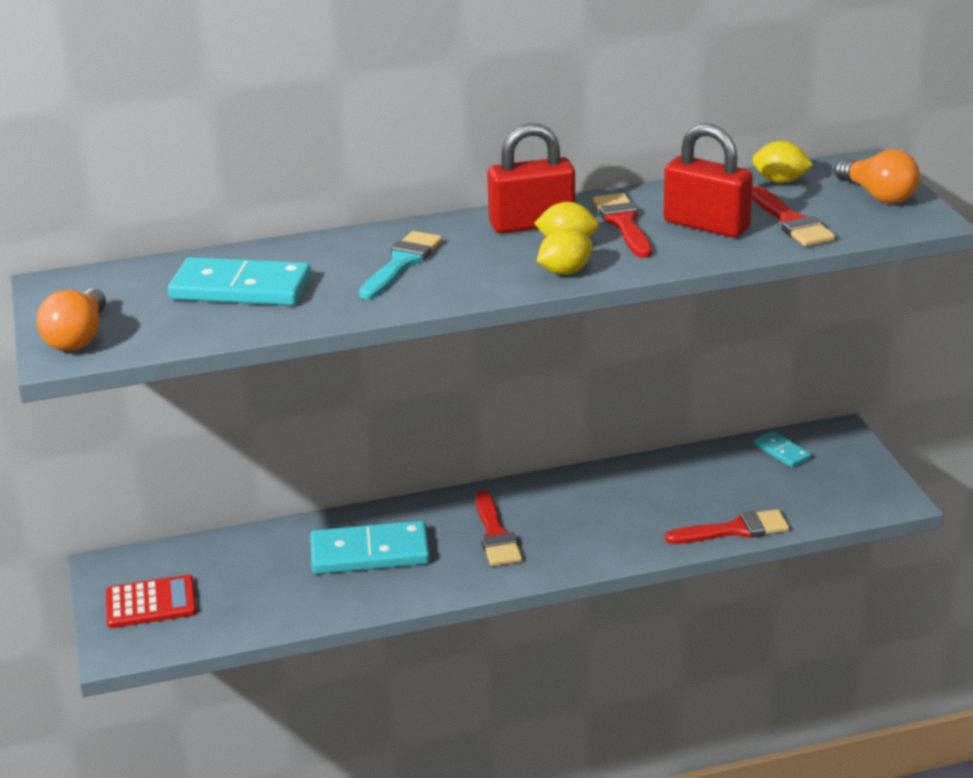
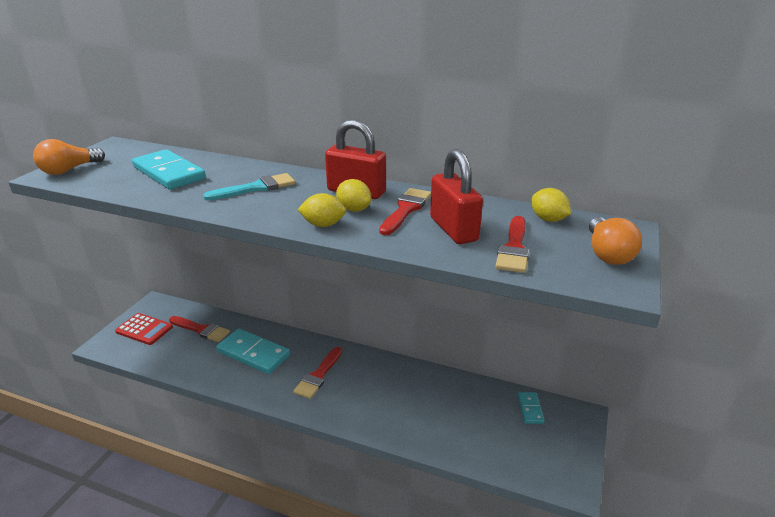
camera: 35 degrees right, 0 degrees up
(734, 530) = (444, 446): red brush -> red brush (201, 330)

